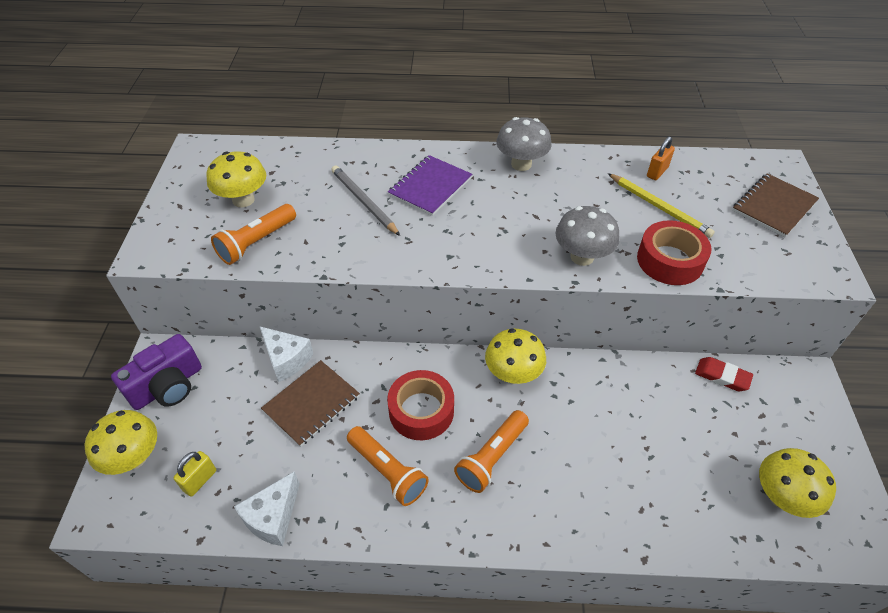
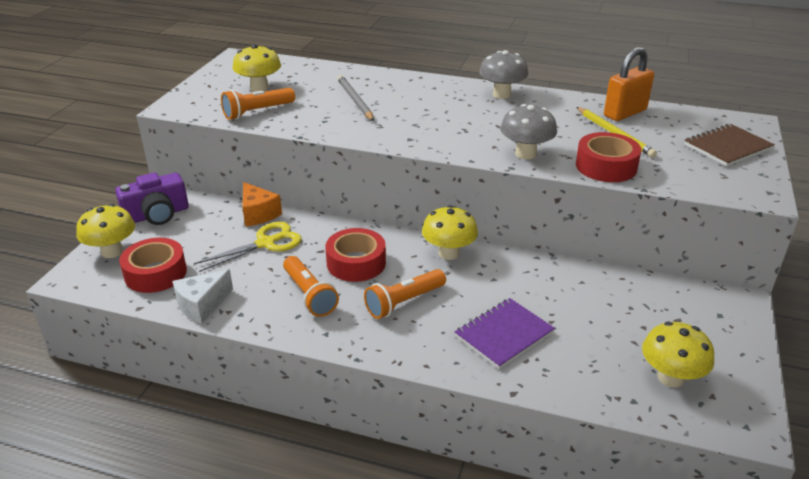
camera: 15 degrees right, 15 degrees down
(200, 480) = (155, 273): yellow padlock -> red tape
(286, 359) = (258, 214): white cheese -> orange cheese
(311, 403) = (266, 243): brown notebook -> yellow scissors
(430, 187) = (415, 98): purple notebook -> purple notebook (504, 334)
(657, 172) = (625, 113): orange padlock -> orange padlock, size x1.79
(722, 376) = (649, 287): red eraser -> none

